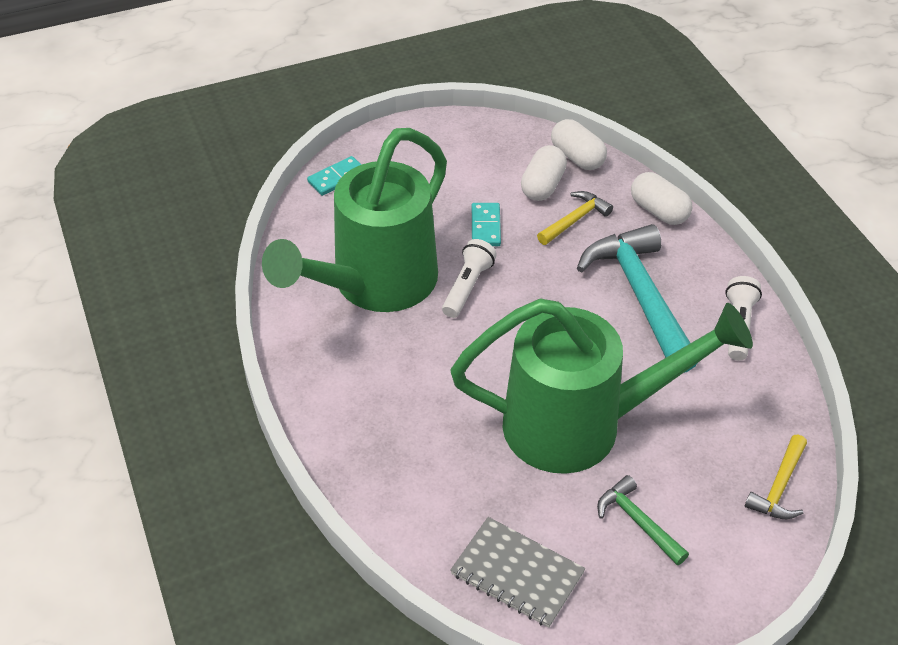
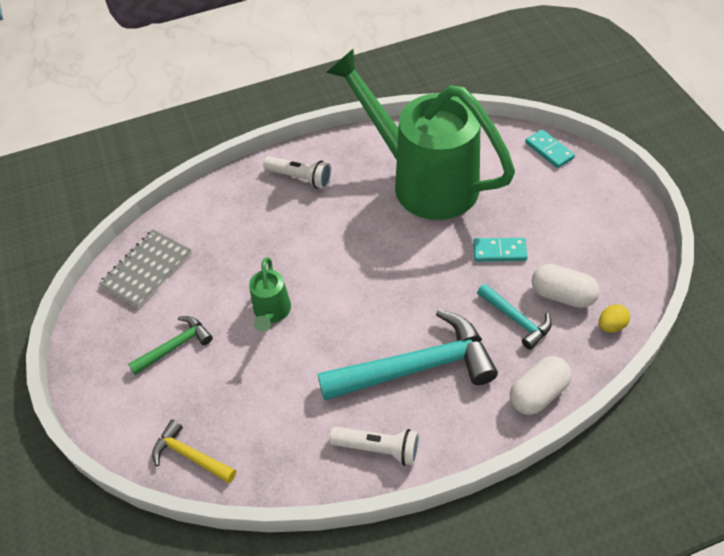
camera: 95 degrees right, 5 degrees up
(467, 287) = (424, 239): white flashlight -> white flashlight (300, 178)
(574, 220) = (516, 319): yellow hammer -> turquoise hammer
(577, 157) = (611, 326): white capsule -> yellow egg
(579, 425) = (272, 312): green watering can -> green watering can, size x0.41

